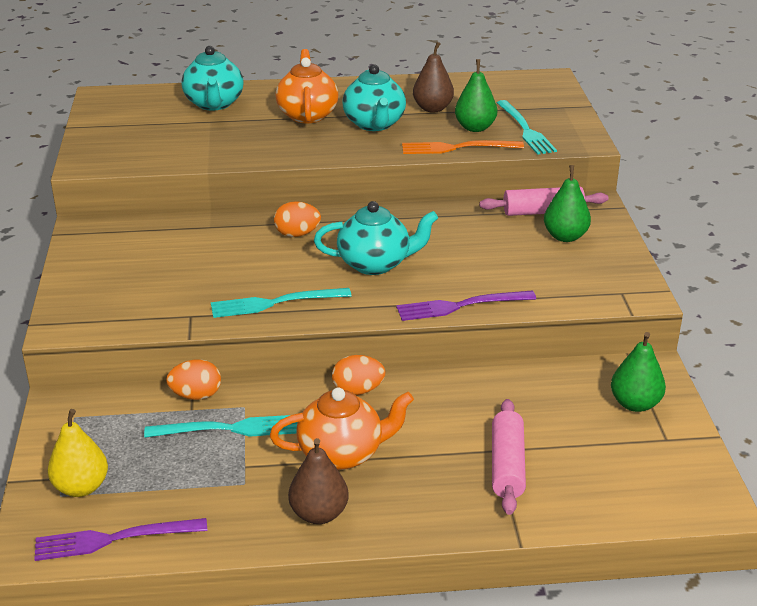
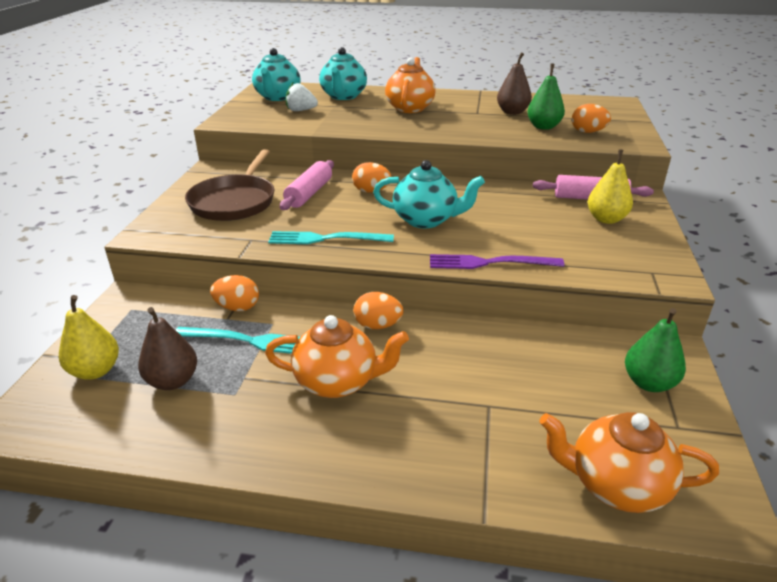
camera: 15 degrees right, 0 degrees up
(112, 539) = (88, 426): purple fork -> none
(141, 270) = (234, 202): none -> brown pan
(172, 134) = (301, 110): none -> white strawberry
(319, 514) = (287, 439): brown pear -> brown pear (173, 381)
(374, 124) = (460, 118): turquoise teapot -> turquoise teapot (277, 97)
(456, 148) = (522, 138): orange fork -> none
(507, 465) = (496, 424): pink rolling pin -> pink rolling pin (309, 193)
(526, 130) = (588, 132): turquoise fork -> orange egg
(565, 236) = (606, 219): green pear -> yellow pear
(622, 496) = (616, 485): none -> orange teapot

